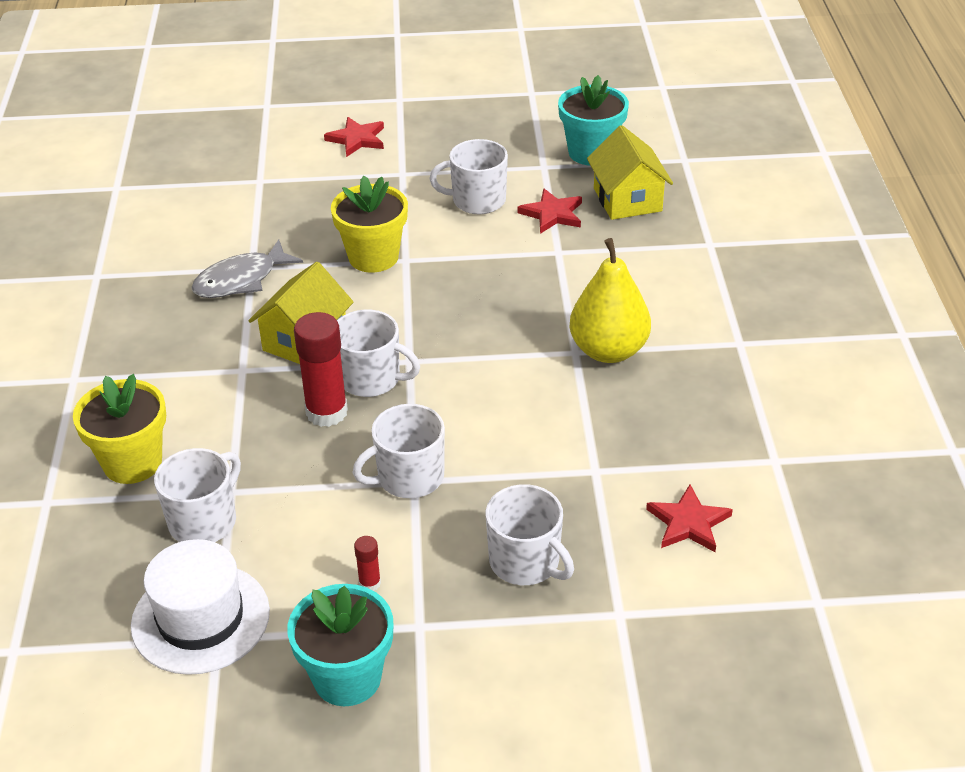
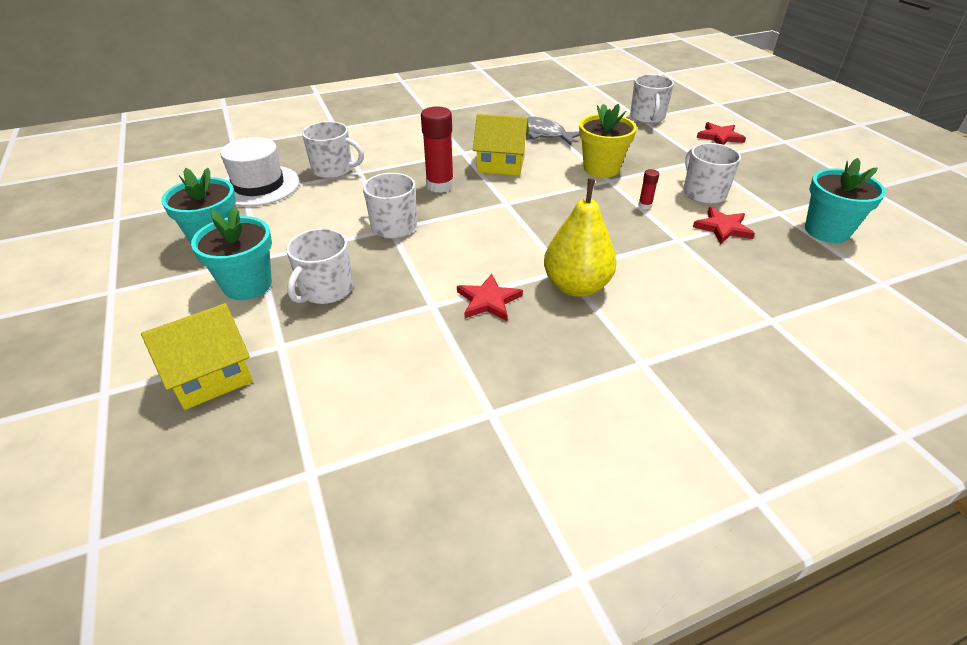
camera: 70 degrees right, 0 degrees up
(132, 462) = (372, 141): yellow flower pot -> none
(369, 583) = (294, 232): red glue stick -> red glue stick (645, 205)
(371, 379) = (479, 193): white mug -> white mug (647, 117)
(480, 641) = (247, 285): none -> turquoise flower pot
(627, 200) = (784, 261): yellow house -> yellow house (211, 376)
(688, 522) = (390, 367): red star -> red star (488, 300)

